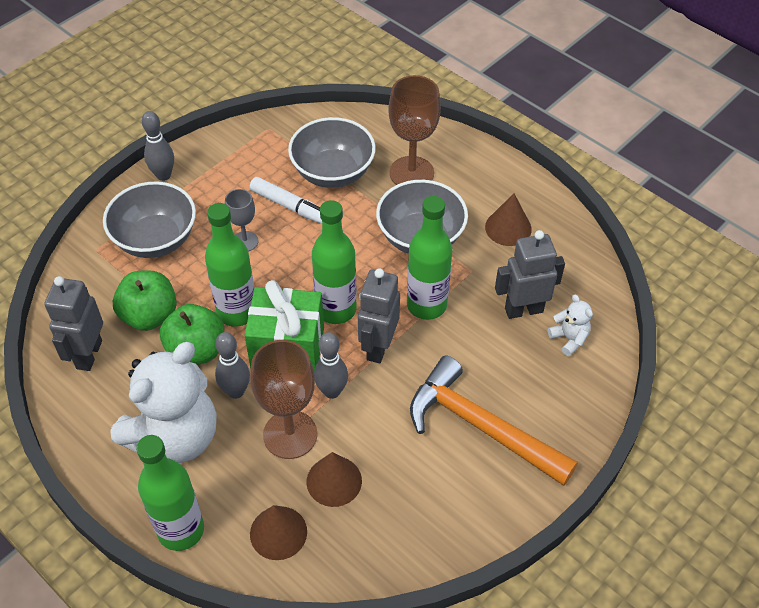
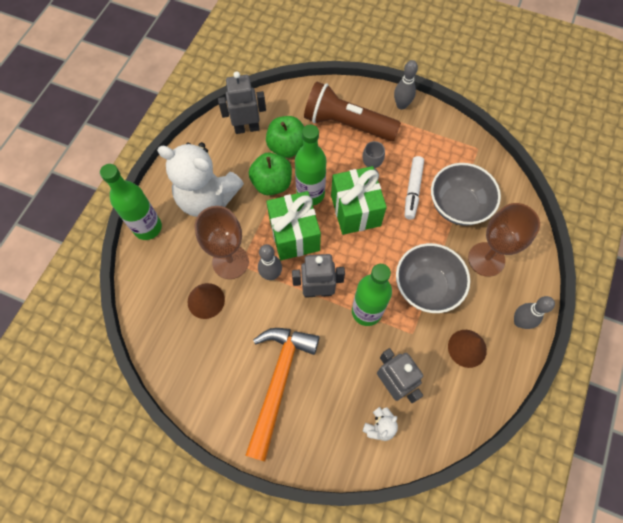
camera: 70 degrees right, 15 degrees up
(156, 239) = (347, 124): grey bowl -> brown flashlight
(236, 391) = (250, 218): grey bowling pin -> grey bowling pin (519, 321)
(278, 532) = (161, 281): brown cone -> none
(287, 272) = (355, 210): none -> green gift
(336, 309) = (337, 253): green bottle -> none

